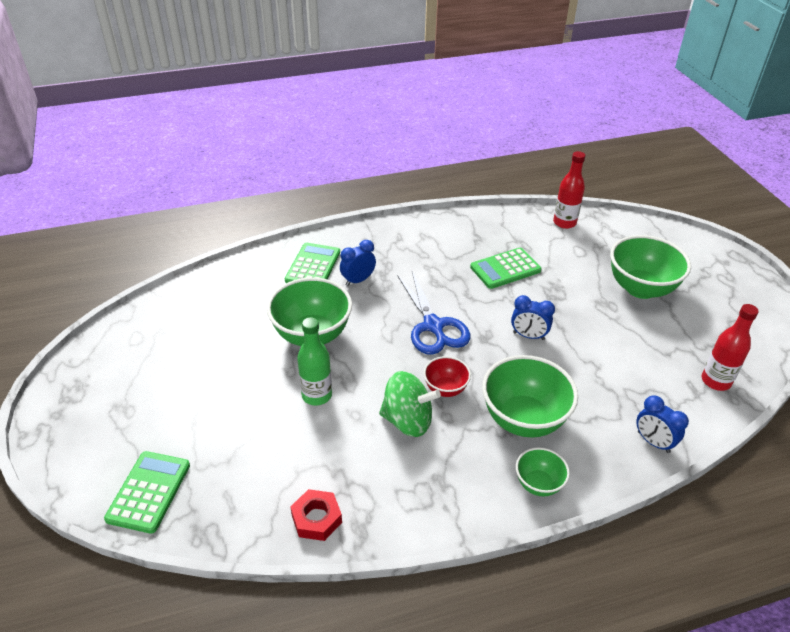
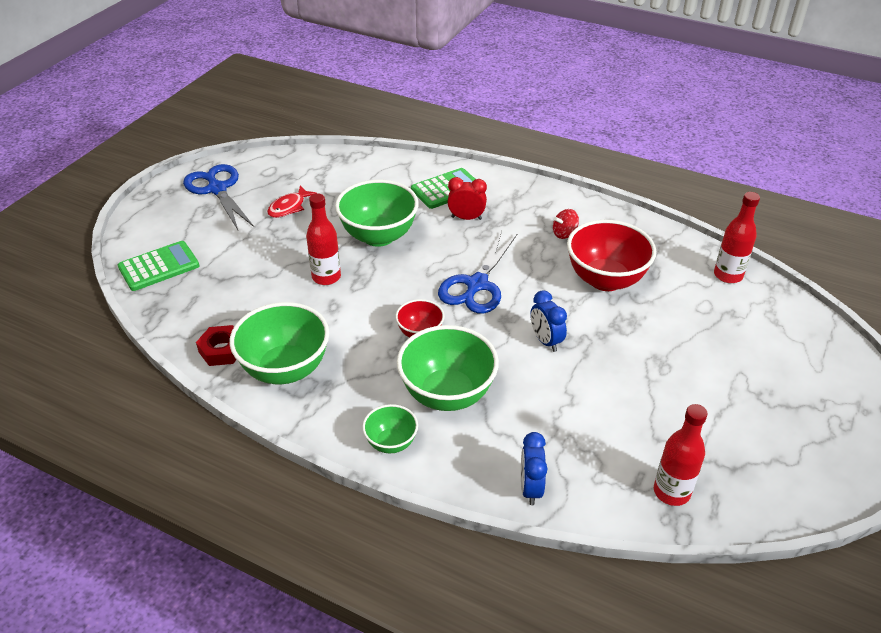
camera: 45 degrees right, 0 degrees up
(106, 384) = (217, 189): none -> blue scissors
(201, 358) = (289, 207): none -> red fish
(317, 395) = (326, 277): green bottle -> red bottle
(358, 280) = (466, 218): blue clock -> red clock
(408, 420) = (362, 334): green spinning top -> none
(438, 252) = (564, 233): none -> red spinning top
(505, 269) = (605, 280): green calculator -> red bowl
(640, 288) = (719, 373): green bowl -> green bowl (285, 369)

